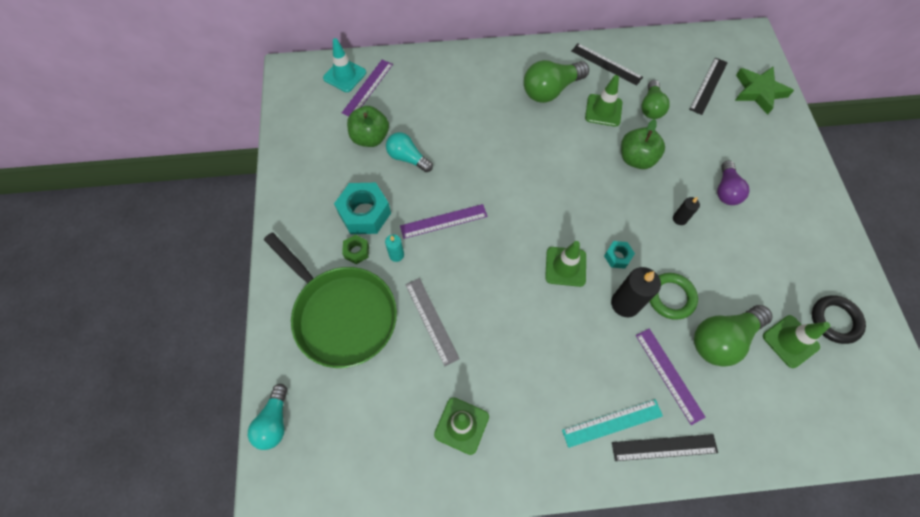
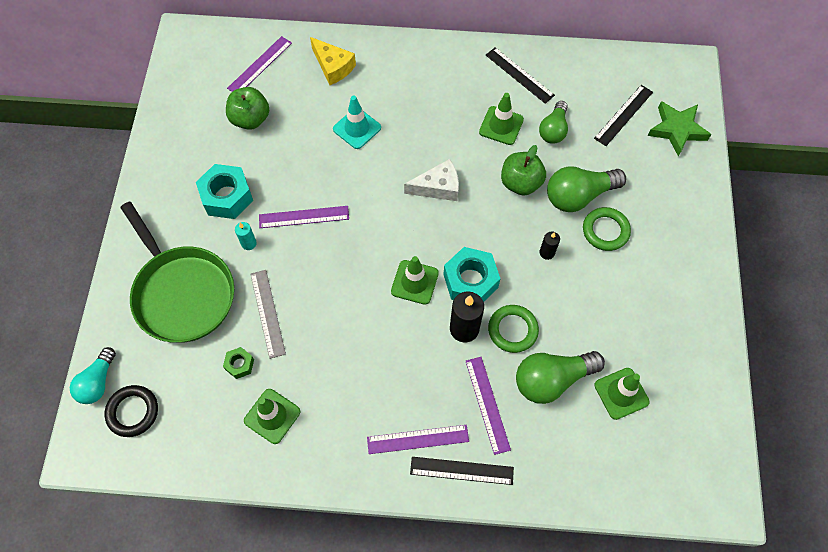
camera: 10 degrees right, 0 degrees up
(344, 75) = (239, 48): turquoise traffic cone -> turquoise traffic cone (357, 128)
(356, 251) = (210, 233): green nut -> green nut (239, 364)
(407, 158) = (283, 146): turquoise light bulb -> none
(436, 80) = (333, 67): none -> yellow cheese
(551, 90) = (451, 95): green light bulb -> green light bulb (578, 196)
(562, 174) = (438, 187): none -> white cheese
(612, 423) = (418, 439): turquoise ruler -> purple ruler
(617, 257) = (470, 281): turquoise nut -> turquoise nut, size x1.97
(726, 190) = (605, 231): purple light bulb -> green ring
(835, 320) = (675, 381): black ring -> black ring (133, 412)

